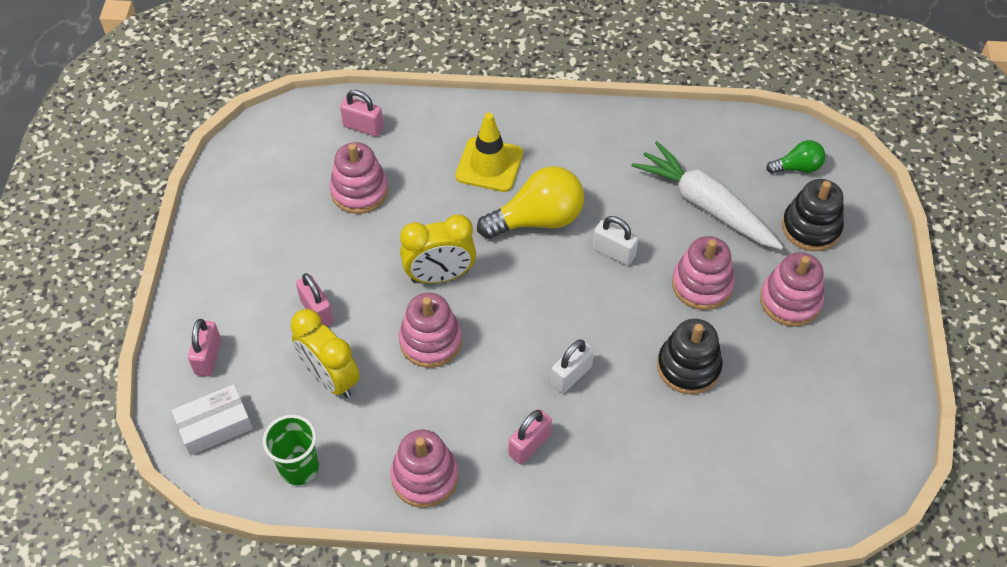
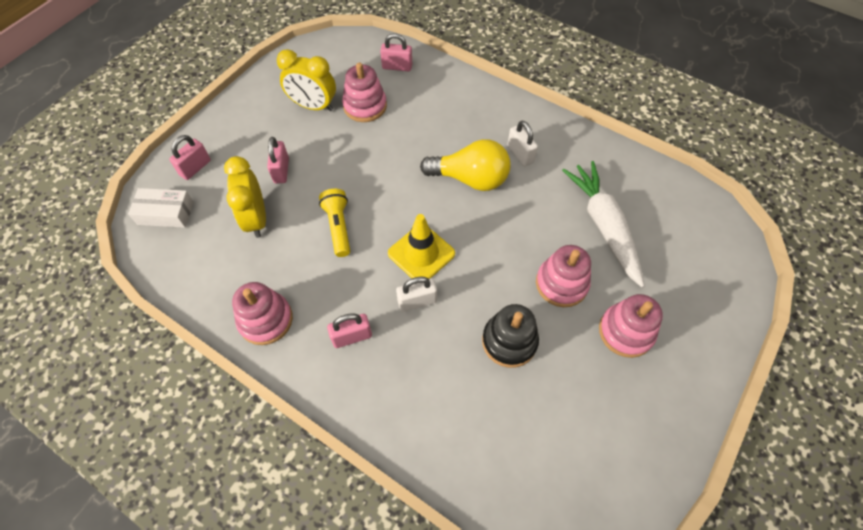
camera: 30 degrees right, 5 degrees up
(299, 468) = (193, 269): green cup -> none
(363, 127) = (397, 67): pink padlock -> pink padlock turned 45 degrees counterclockwise
(430, 341) = (338, 227): pink stacking toy -> yellow flashlight
(440, 276) = (376, 185): yellow clock -> yellow clock (313, 106)
(489, 165) = (463, 126): yellow traffic cone -> yellow traffic cone (421, 253)
(613, 252) = (510, 227): white padlock -> white padlock (520, 154)
(797, 167) = (698, 231): green light bulb -> none
(811, 227) = (680, 282): black stacking toy -> none

